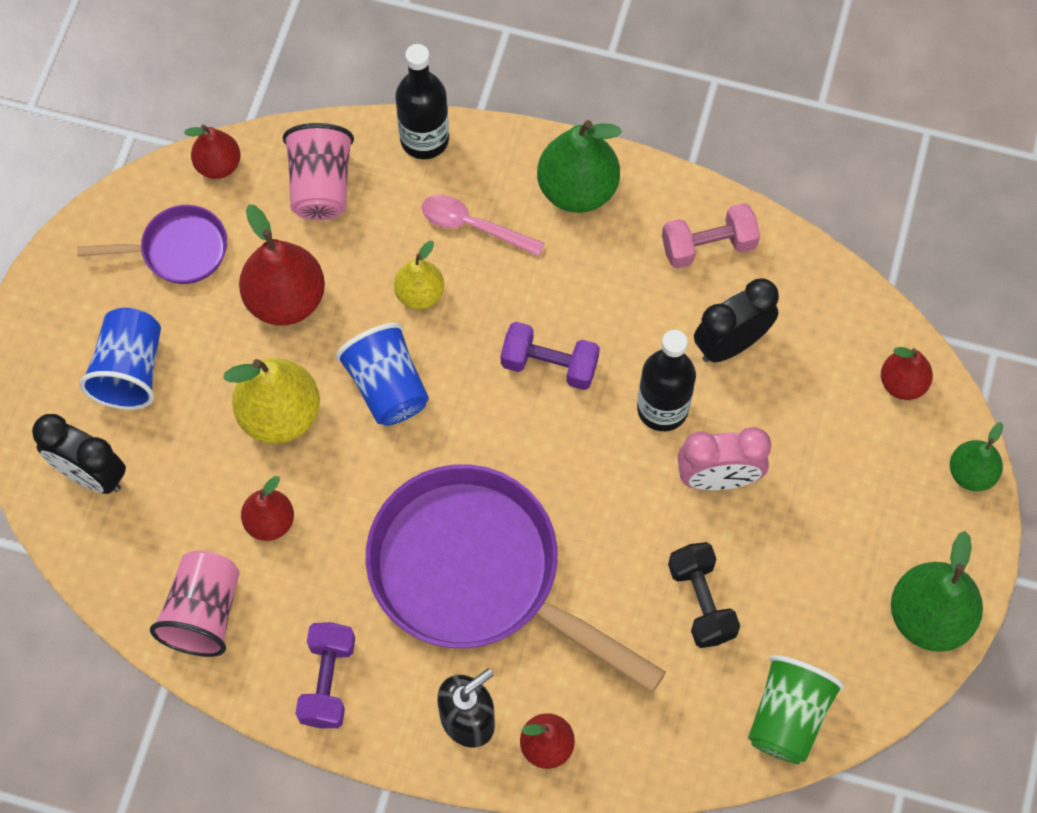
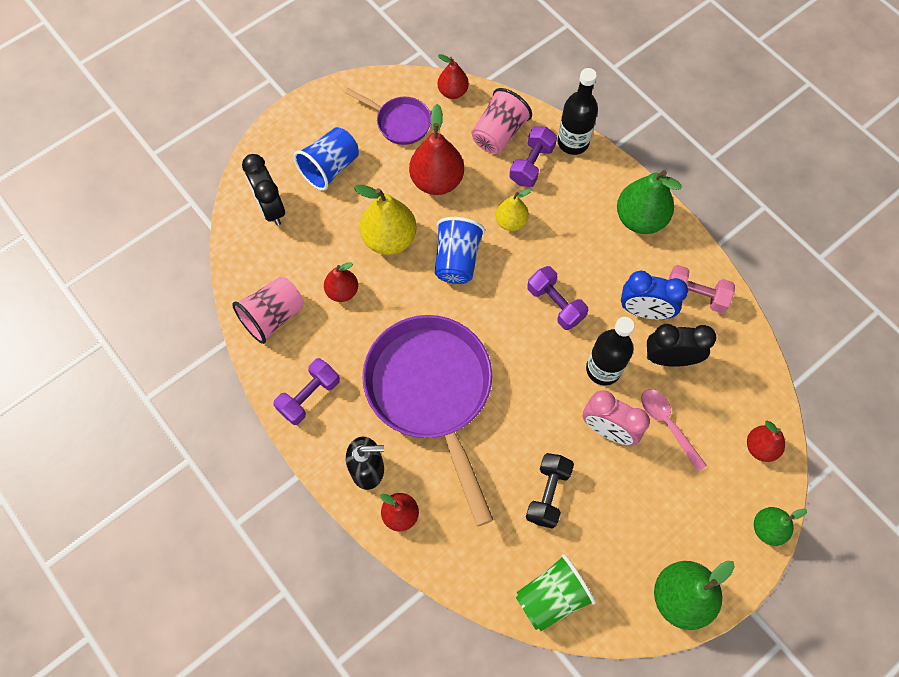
camera: 35 degrees right, 0 degrees up
(393, 202) = (531, 165): none -> purple dumbbell
(473, 226) = (566, 203): pink spoon -> pink spoon (667, 424)
(662, 304) = (644, 311): none -> blue clock

